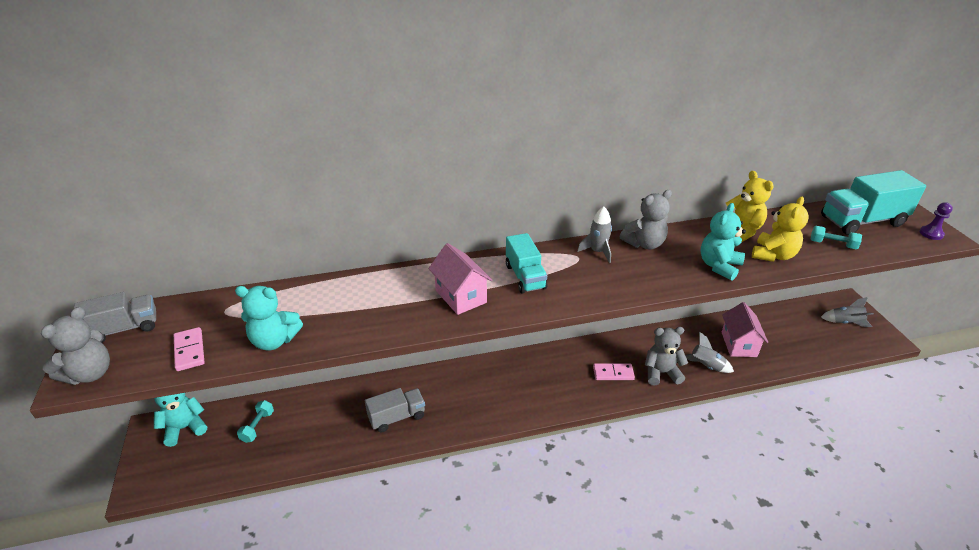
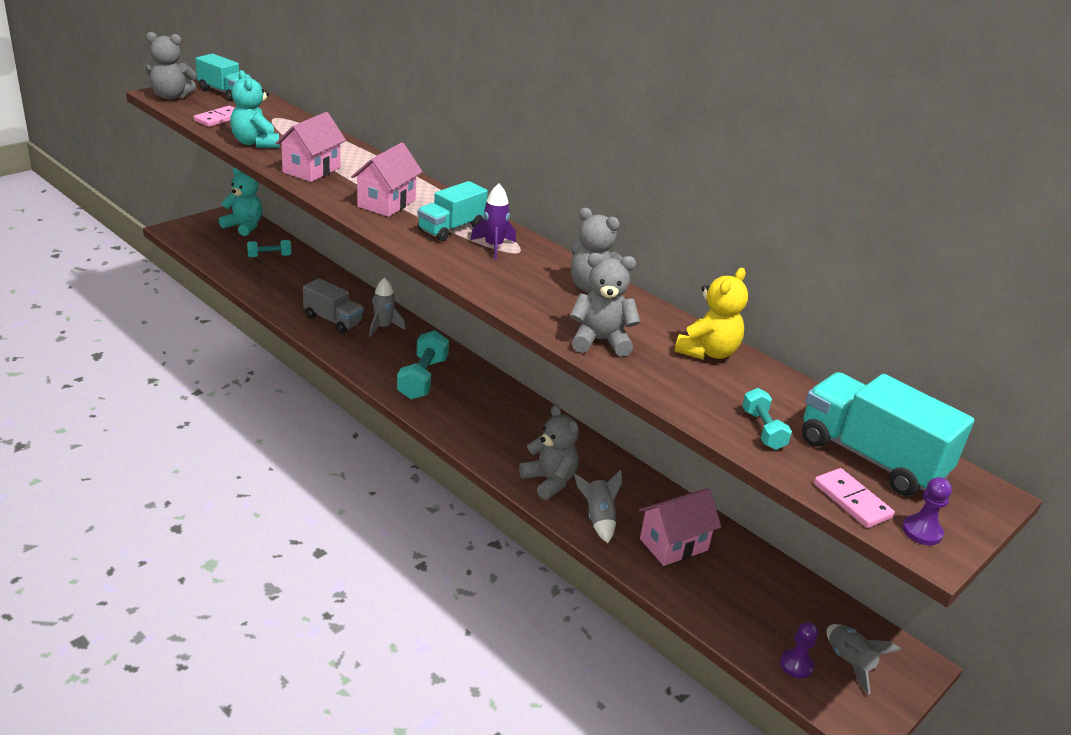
camera: 55 degrees right, 5 degrees down
(124, 329) = (225, 92): grey truck -> turquoise truck
(364, 320) = (311, 170): none -> pink house
(512, 392) = (423, 378): none -> turquoise dumbbell
(565, 266) = (493, 246): none -> purple rocket
(597, 252) = (542, 261): grey rocket -> grey rocket (383, 327)
(613, 373) = (514, 443): pink domino -> pink domino (852, 501)
(719, 266) = (600, 341): turquoise teddy bear -> grey teddy bear
(773, 255) = (673, 380): yellow teddy bear -> none
(846, 342) = (796, 665): none -> purple pawn

